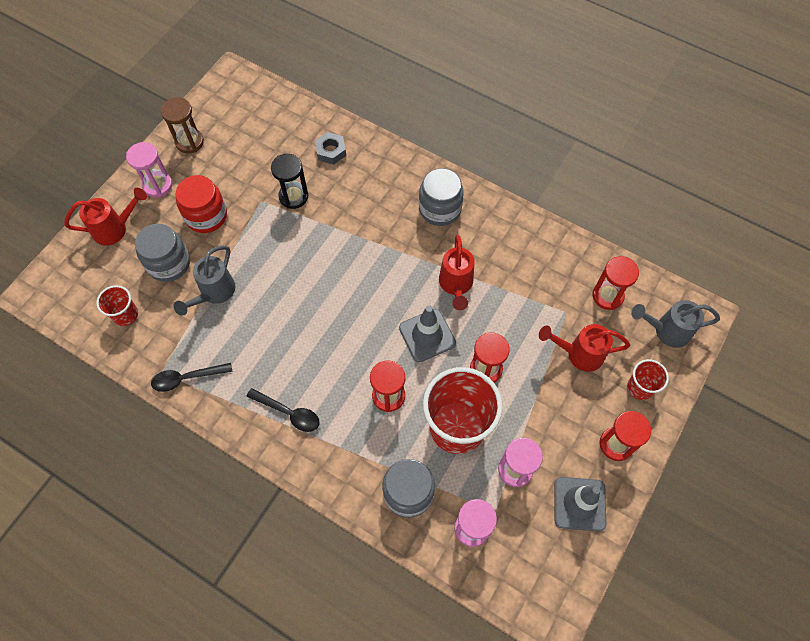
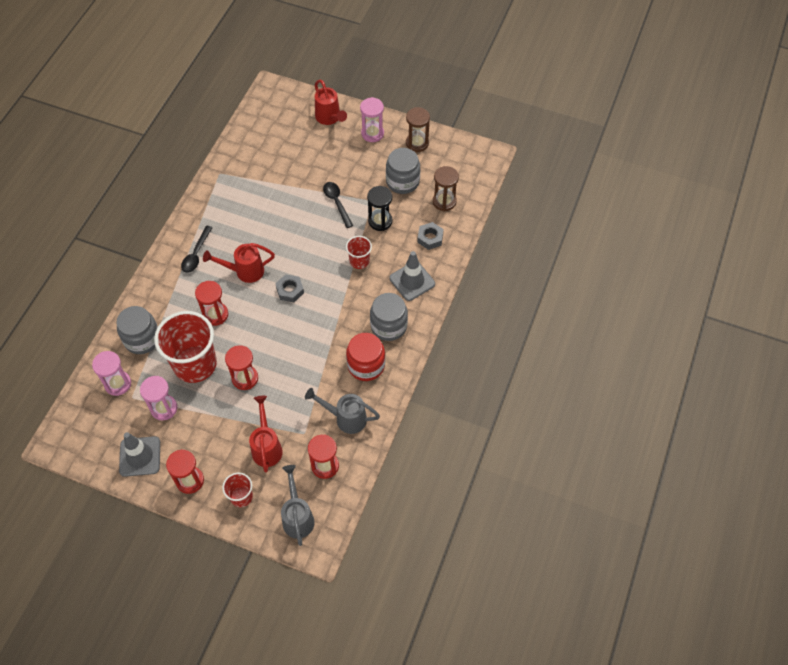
camera: 80 degrees right, 5 degrees down
(125, 315) = (261, 142): red cup -> red cup (359, 261)
(169, 263) = (306, 156): grey jar -> grey jar (402, 181)
(186, 378) = (216, 188): black spoon -> black spoon (337, 203)
(206, 216) = (351, 169): red jar -> red jar (366, 365)
(214, 293) = (285, 189): grey watering can -> grey watering can (345, 418)
(283, 129) = (444, 201): none -> brown hourglass
(370, 305) = (290, 290): none -> grey nut
(427, 335) = (269, 333): grey traffic cone -> grey traffic cone (412, 281)
(456, 286) = (317, 347): red watering can -> red watering can (244, 271)

